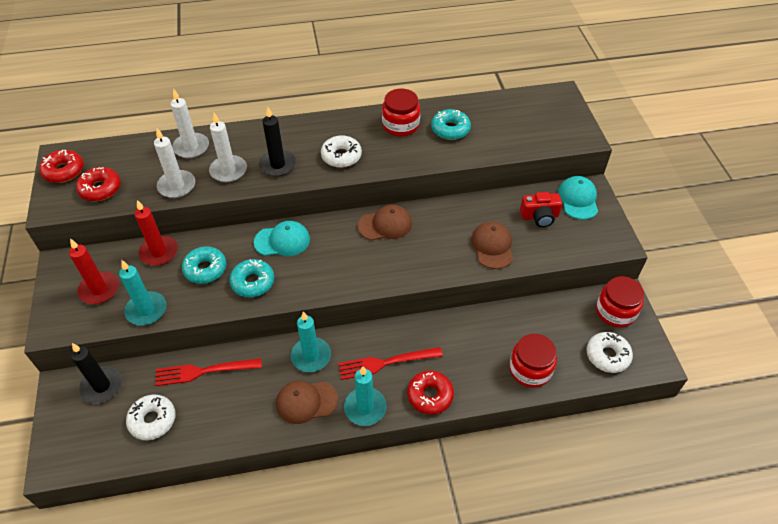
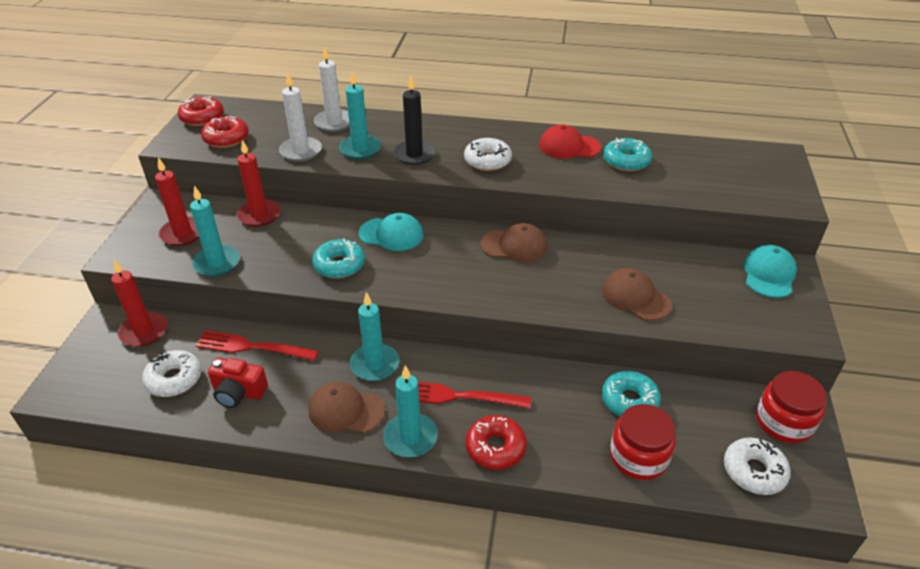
camera: 20 degrees right, 10 degrees down
(102, 386) = (144, 331): black candle -> red candle
(205, 269) = (297, 241): turquoise donut -> turquoise donut (629, 401)
(228, 170) = (360, 149): white candle -> turquoise candle
(400, 125) = (569, 146): red jar -> red cap
(492, 246) = (635, 297): brown cap -> brown cap turned 60 degrees counterclockwise
(539, 216) = (710, 280): red camera -> red camera (238, 392)

